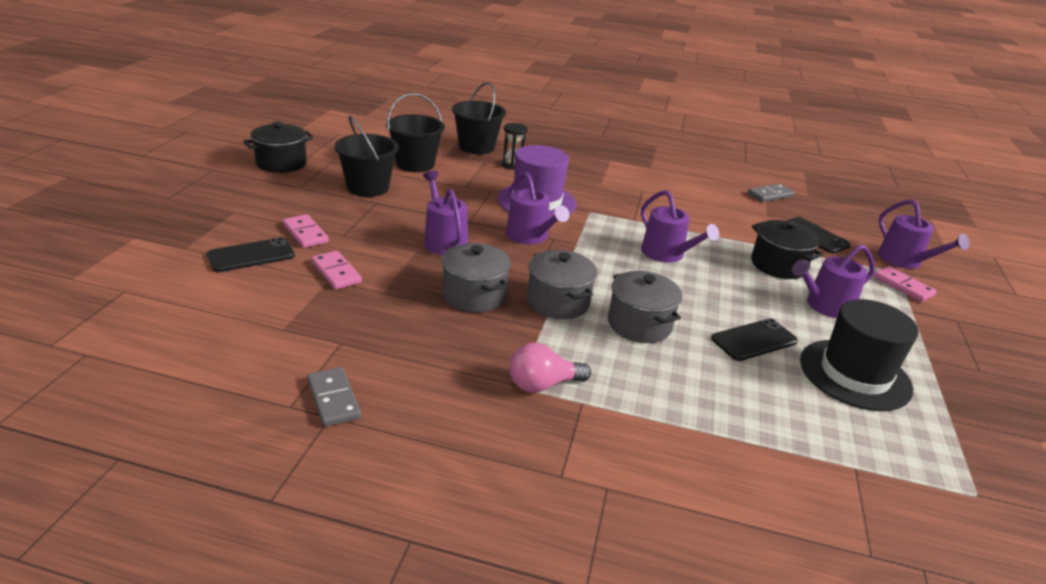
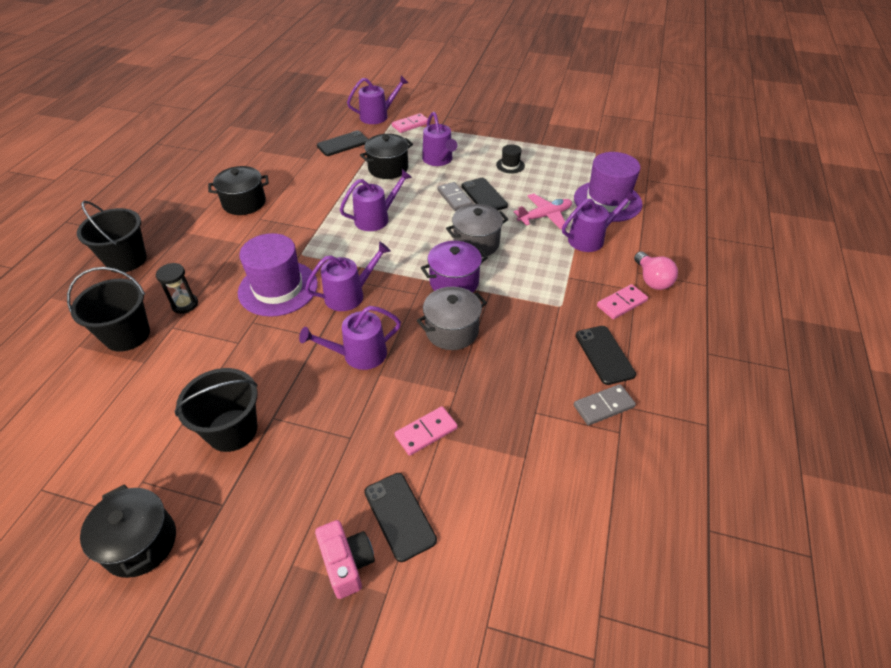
camera: 85 degrees left, 15 degrees up
(220, 232) = (347, 563): none -> pink camera
(305, 233) = (347, 473): pink domino -> pink domino (621, 303)
(415, 164) = (169, 390): black bucket -> black bucket (126, 260)
(421, 415) = (604, 355): none -> black phone
(542, 384) = (555, 294): pink light bulb -> pink light bulb (652, 280)
(558, 302) = (454, 282): grey pot -> purple pot
(665, 183) = (244, 203): none -> black pot
(684, 442) = (590, 239): none -> purple watering can
(727, 397) = (545, 216): none -> pink plane
(770, 195) = (273, 150): grey domino -> grey domino (454, 198)
(807, 485) = (607, 201): none -> purple hat
(855, 374) = (510, 165): black hat -> black hat, size x0.46

